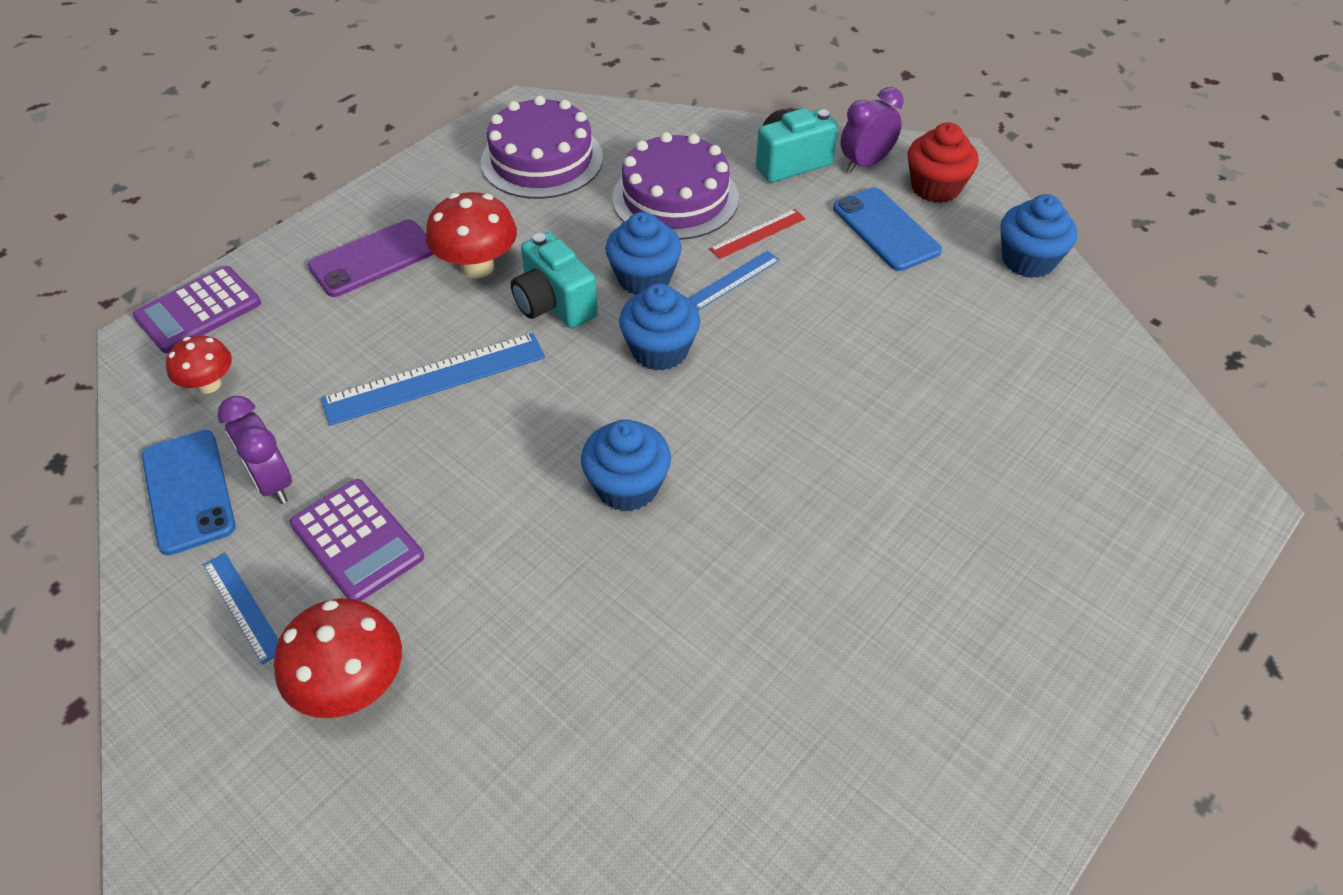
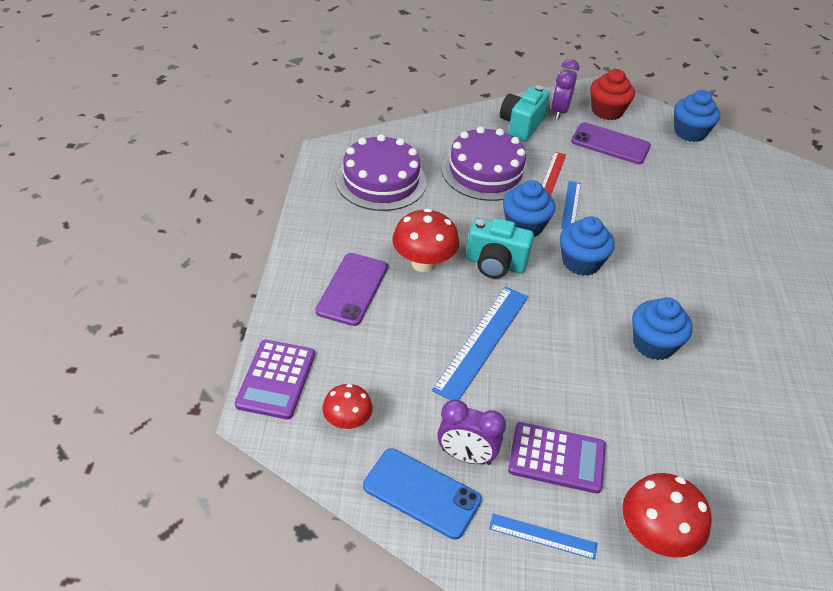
camera: 40 degrees left, 5 degrees down
(885, 229) = (610, 144): blue phone -> purple phone

